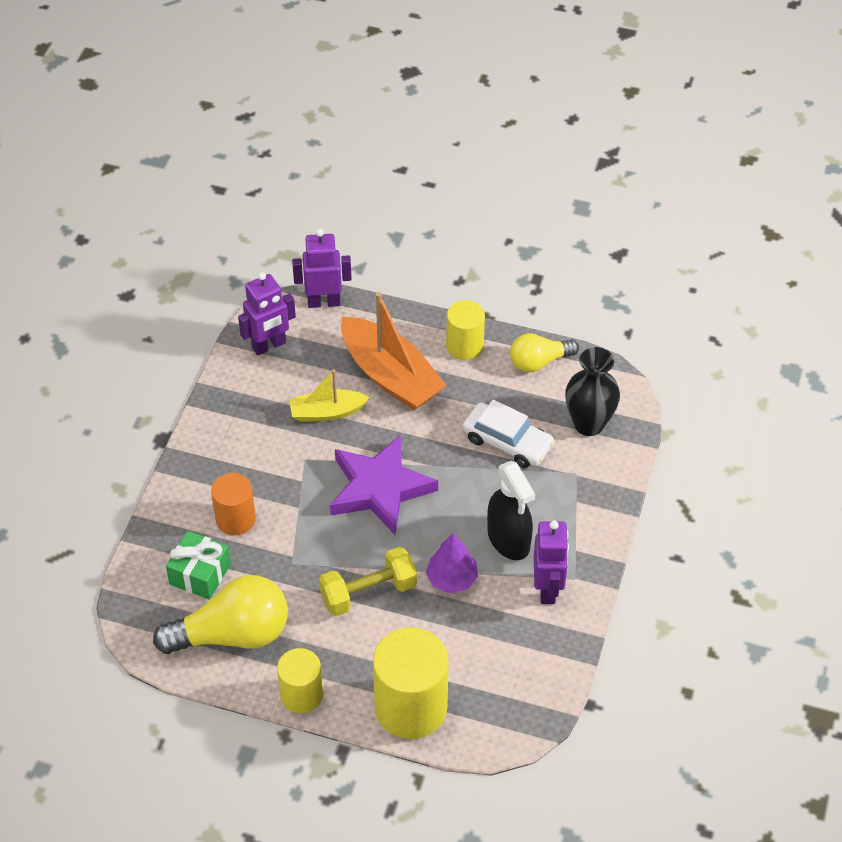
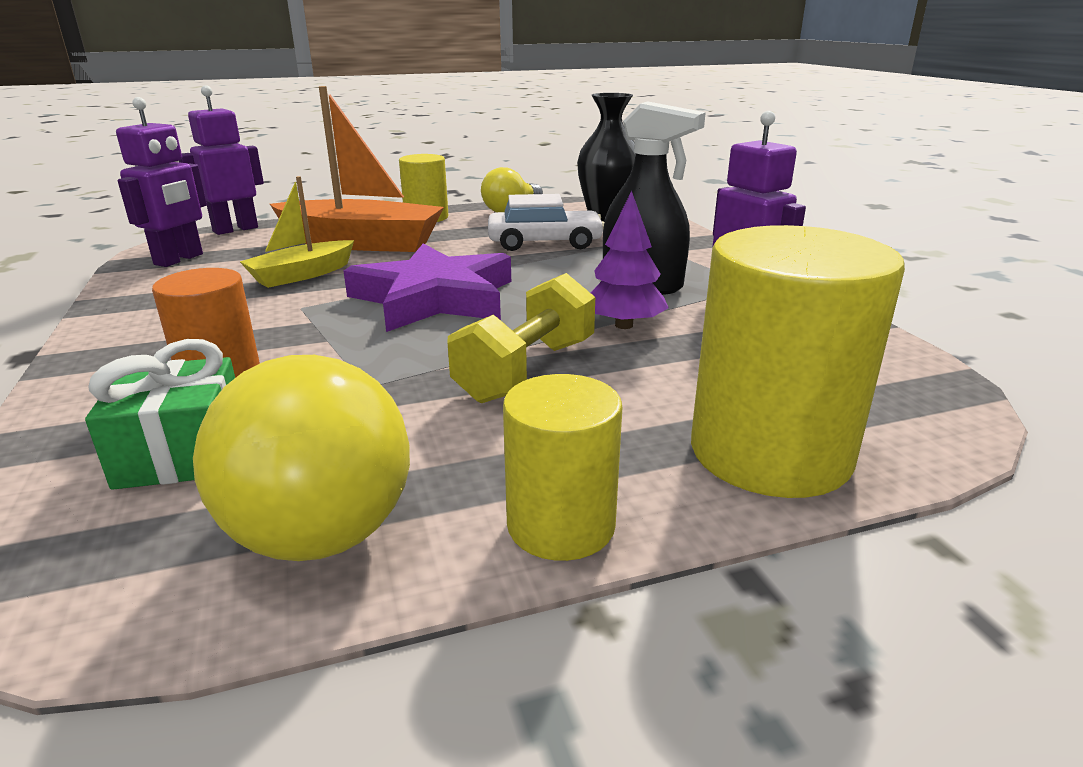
camera: 35 degrees left, 25 degrees down
(232, 634) = (319, 502): yellow light bulb -> yellow light bulb turned 120 degrees clockwise

